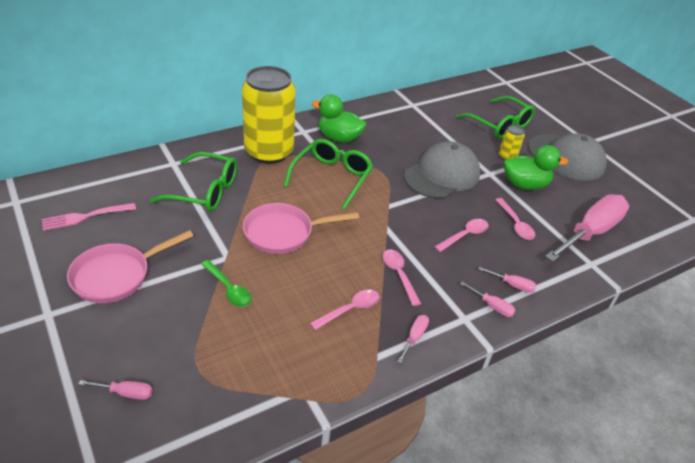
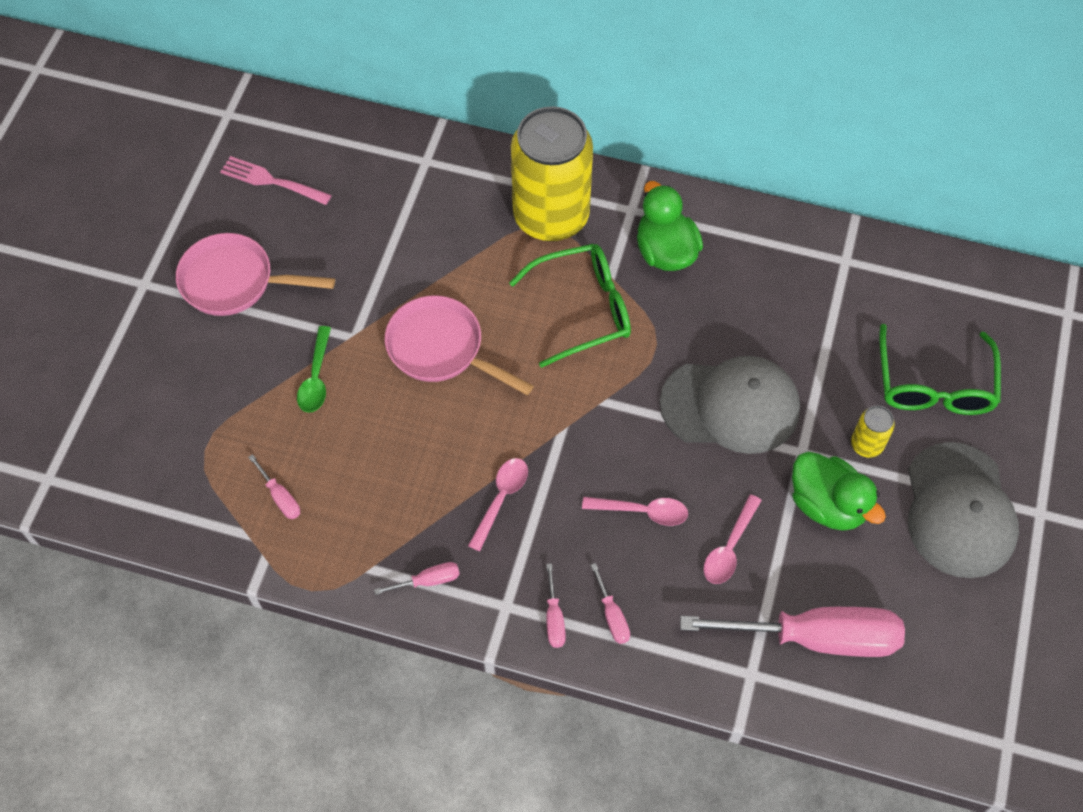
camera: 50 degrees right, 20 degrees up
(125, 393) = (132, 419): pink screwdriver -> pink screwdriver (280, 497)
(204, 191) = (418, 228): green glasses -> none
(350, 310) = (403, 497): pink spoon -> none

